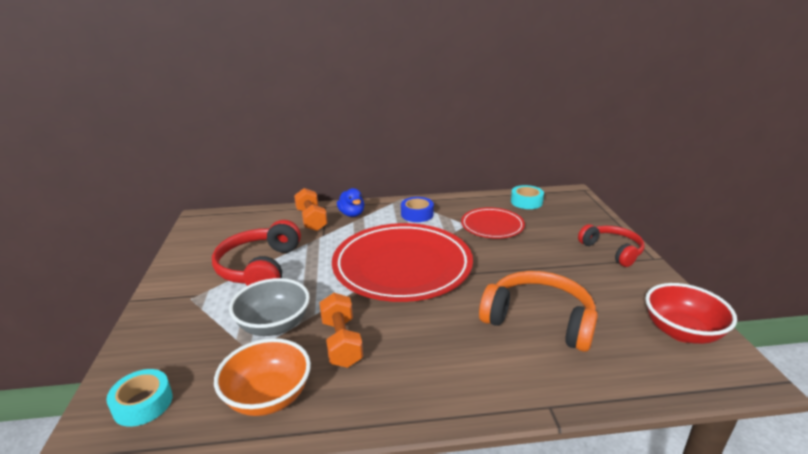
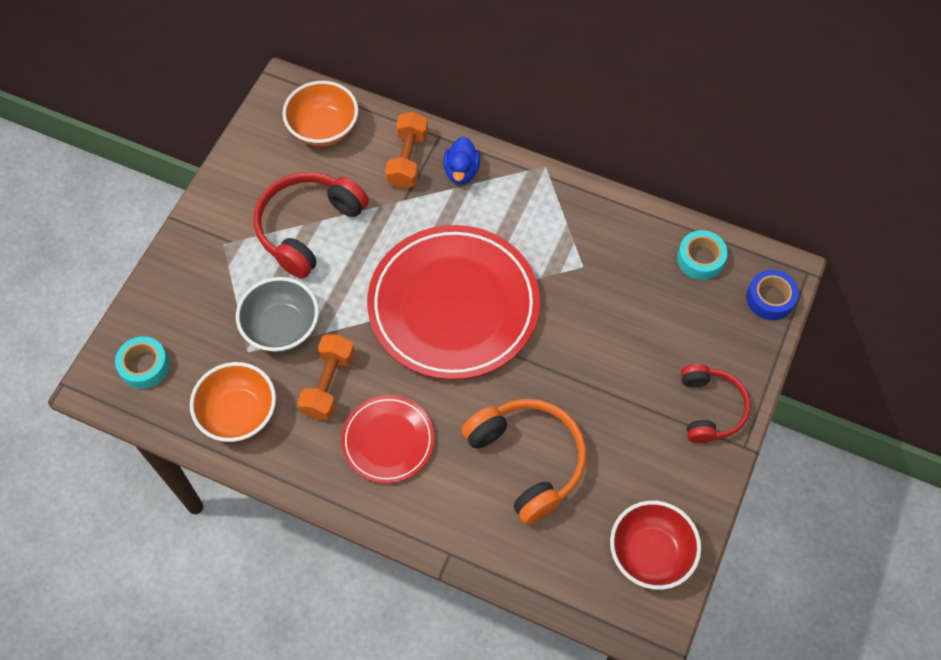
camera: 30 degrees right, 35 degrees up
(241, 225) = (323, 129): none -> orange bowl
(417, 214) = (539, 213): blue tape -> blue tape (770, 298)
(492, 226) = (611, 287): red plate -> red plate (388, 441)

